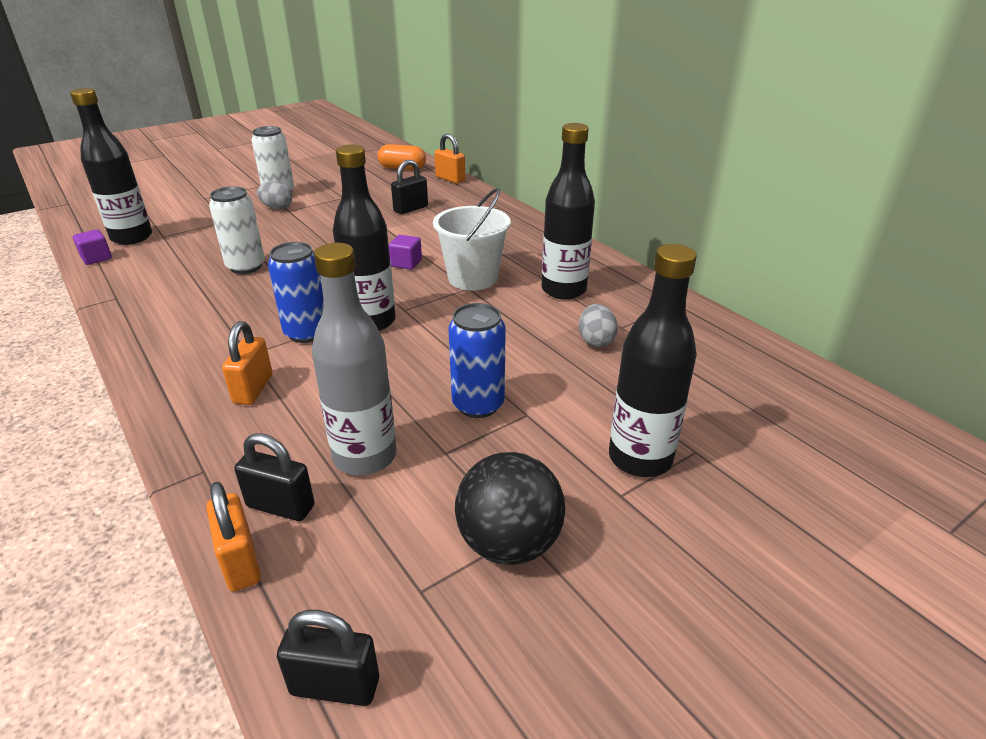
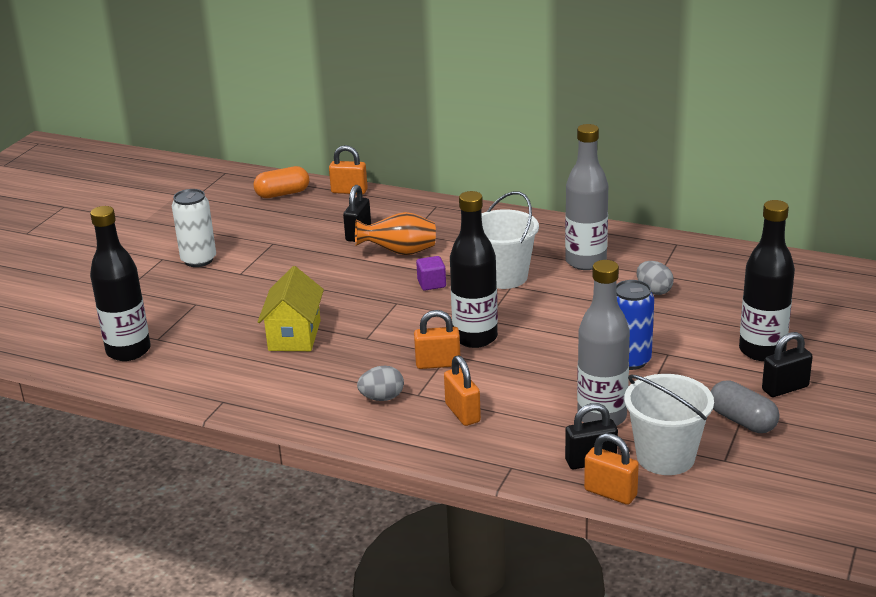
camera: 30 degrees left, 5 degrees down
(96, 258) = (132, 380): purple cube -> none
(246, 266) = (294, 335): white can -> yellow house
(277, 208) = (224, 274): grey egg -> grey egg (382, 398)
(306, 333) = (438, 364): blue can -> orange padlock
(335, 686) = (735, 510): black padlock -> black padlock (785, 388)
(360, 546) = (665, 457): none -> white bucket
(419, 231) = (399, 253): none -> orange vase
(509, 543) = (742, 421): black ball -> grey capsule
(563, 290) = (585, 262): black bottle -> grey bottle

